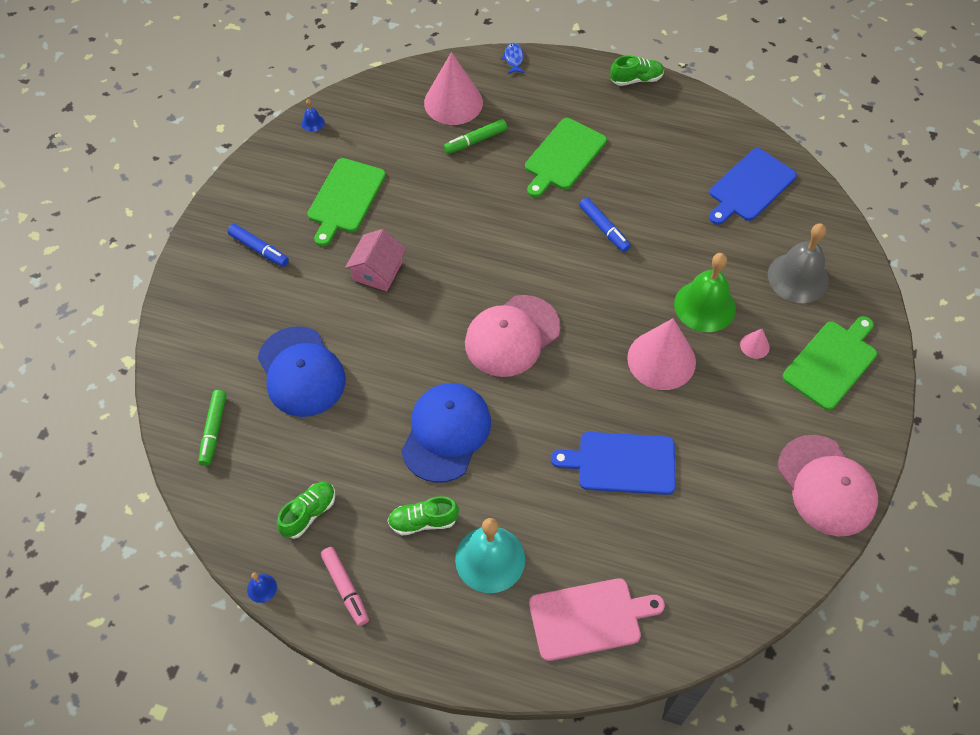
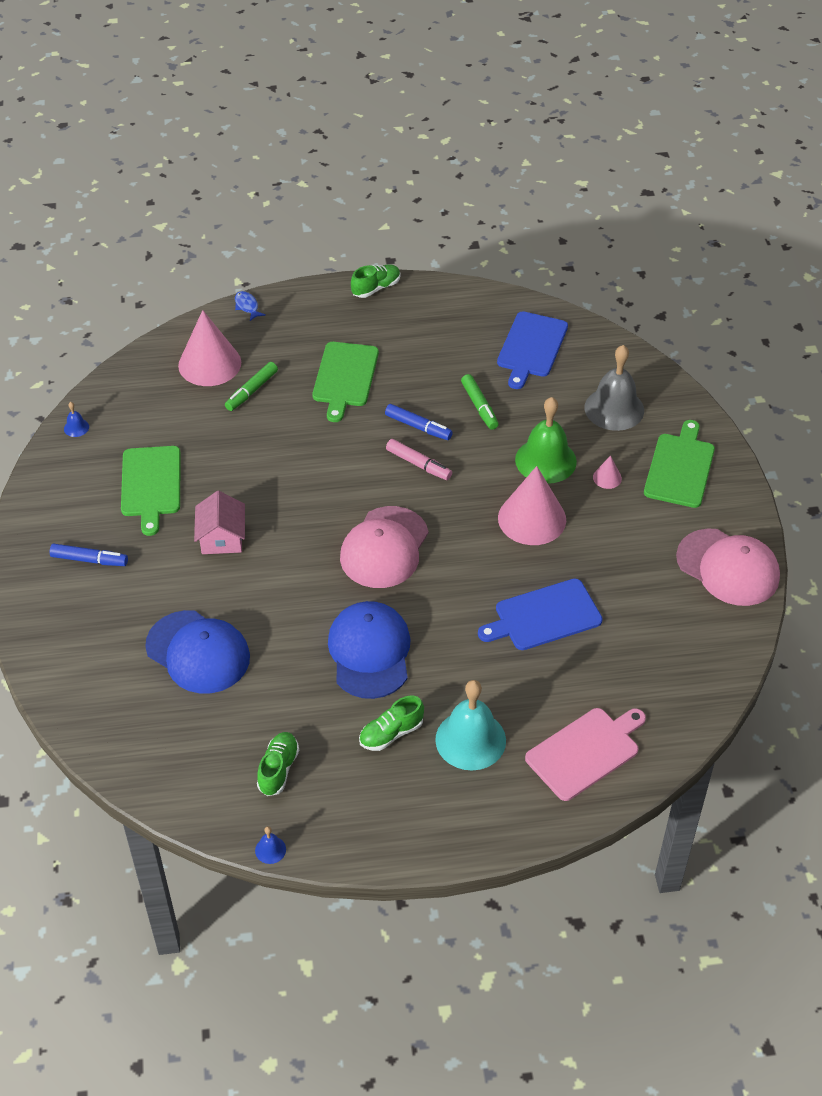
camera: 25 degrees left, 10 degrees down
(214, 430) = (140, 735): green marker -> green marker (479, 406)
(345, 588) = (351, 817): pink marker -> pink marker (418, 464)

